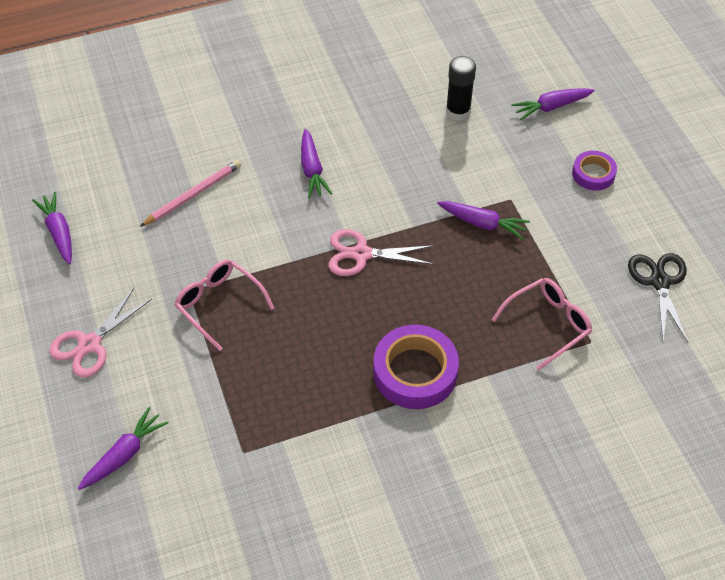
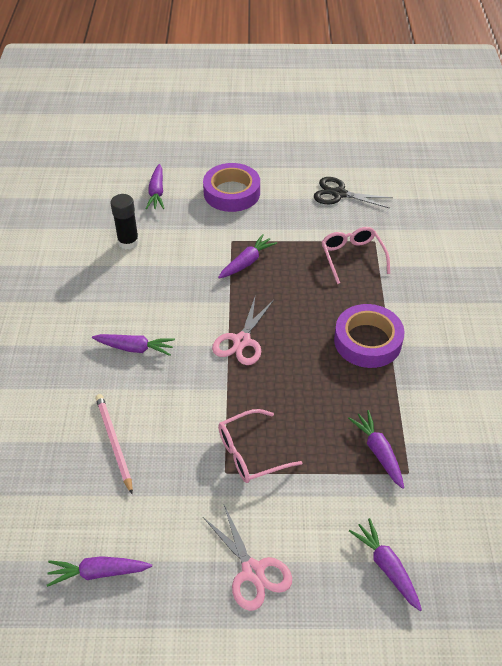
camera: 70 degrees left, 5 degrees down
(260, 417) = (378, 452): none -> purple carrot
(593, 174) = (232, 193): purple tape -> purple tape, size x1.74

